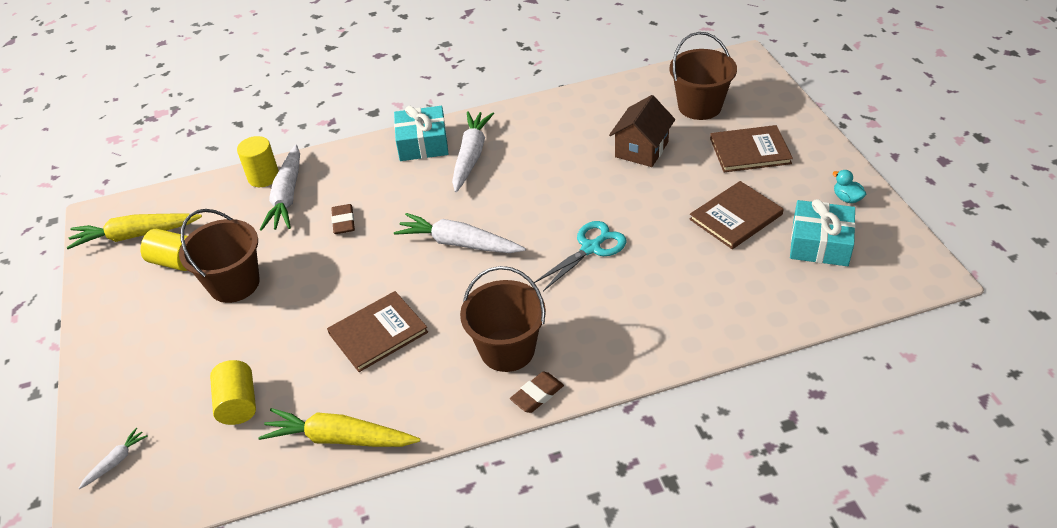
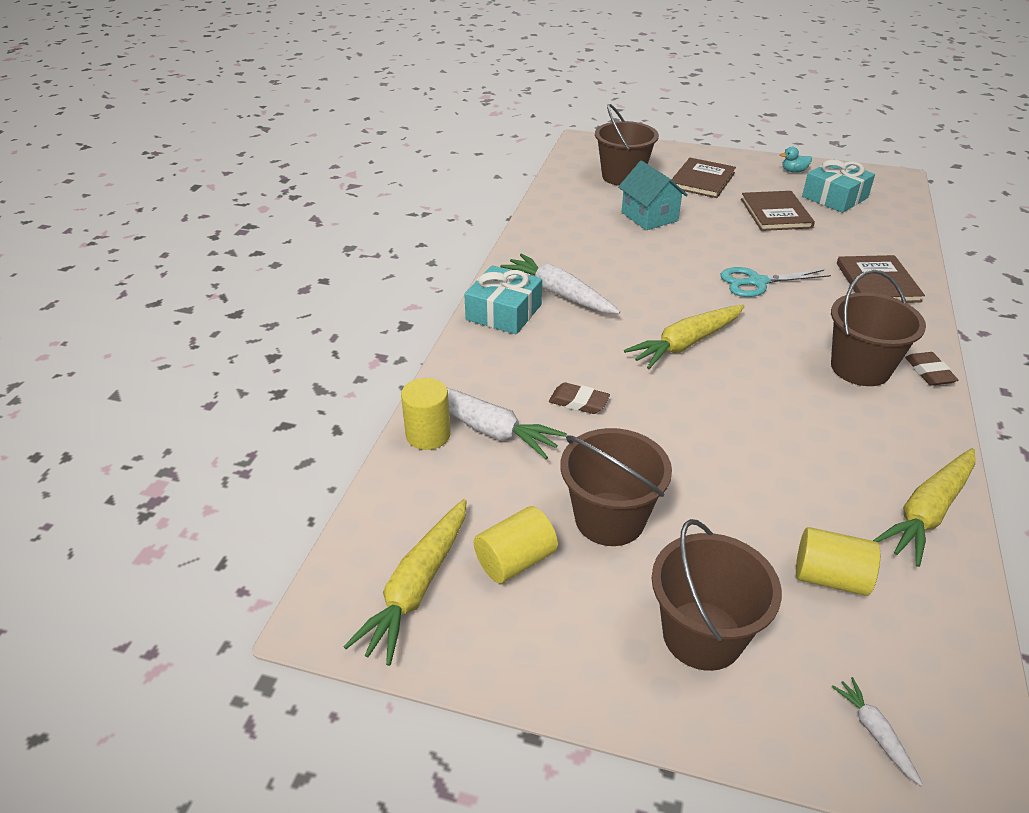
camera: 60 degrees left, 5 degrees down
(156, 361) = (702, 635): none -> brown bucket
(378, 333) = (781, 435): brown book -> brown book (877, 282)
(459, 243) = (686, 344): white carrot -> yellow carrot
(591, 248) = (757, 282): turquoise scissors -> turquoise scissors turned 90 degrees counterclockwise
(641, 149) = (649, 217): brown house -> turquoise house

